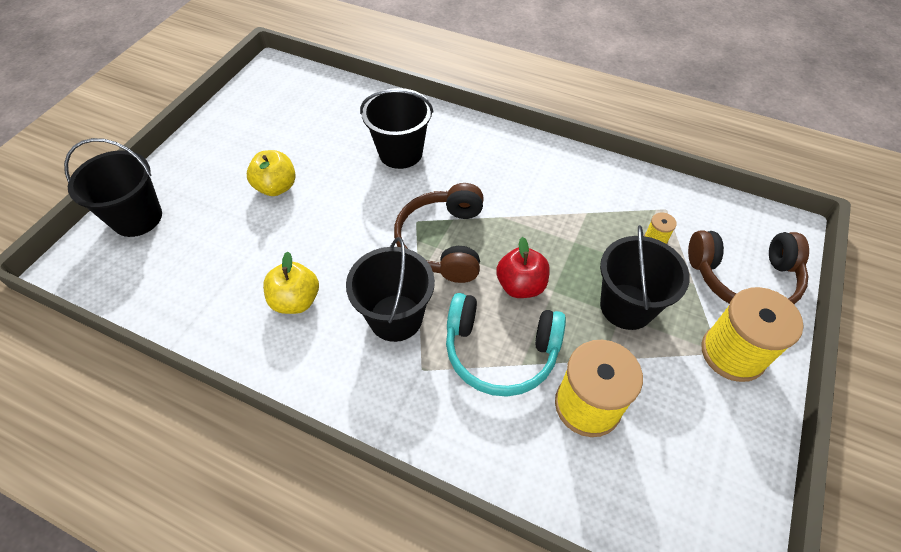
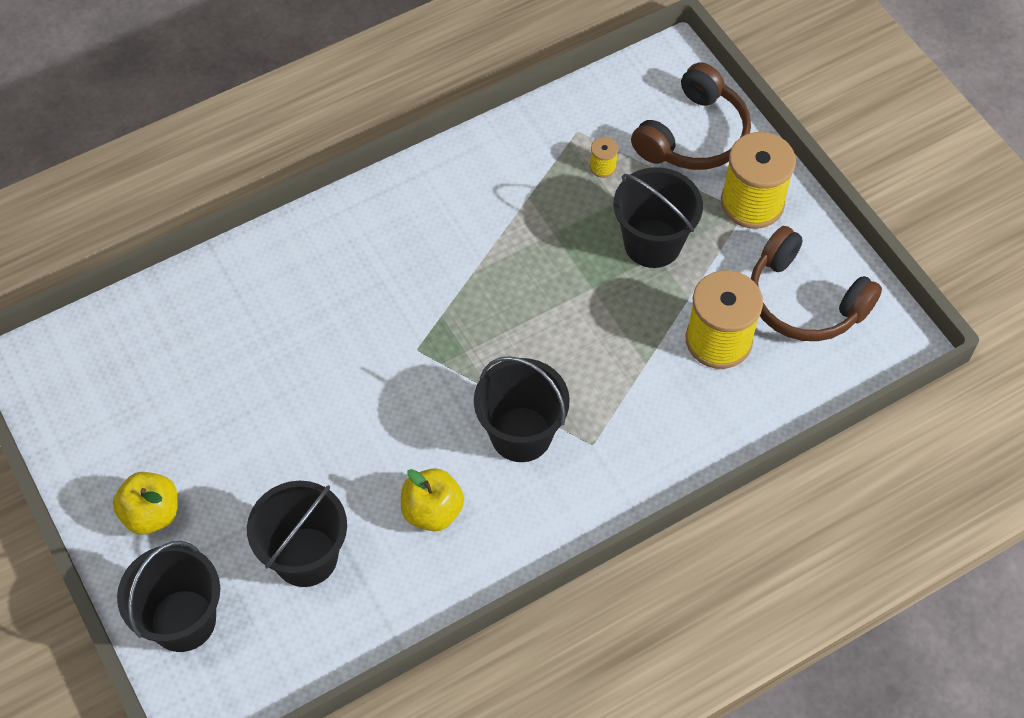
camera: 55 degrees left, 5 degrees up
(276, 187) = (254, 456): yellow apple -> yellow apple (151, 514)
(400, 153) = (306, 308): black bucket -> black bucket (305, 557)
(443, 242) = (464, 342): brown headphones -> brown headphones (804, 300)
(500, 352) = (622, 371): turquoise headphones -> none
(521, 285) = (566, 310): red apple -> none

